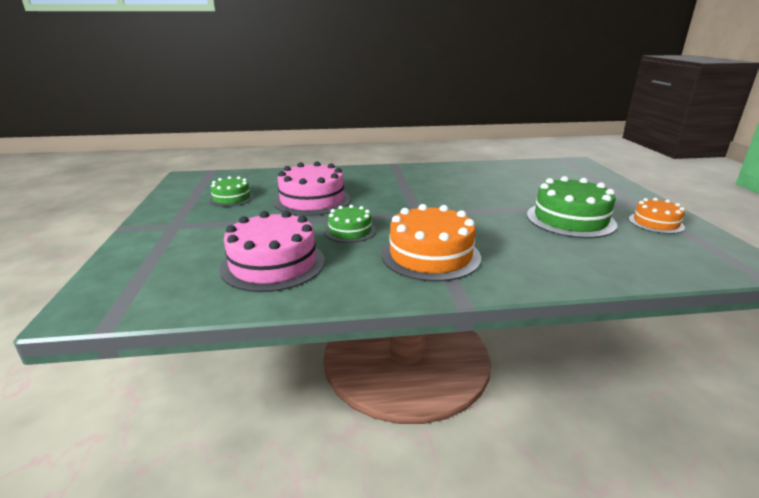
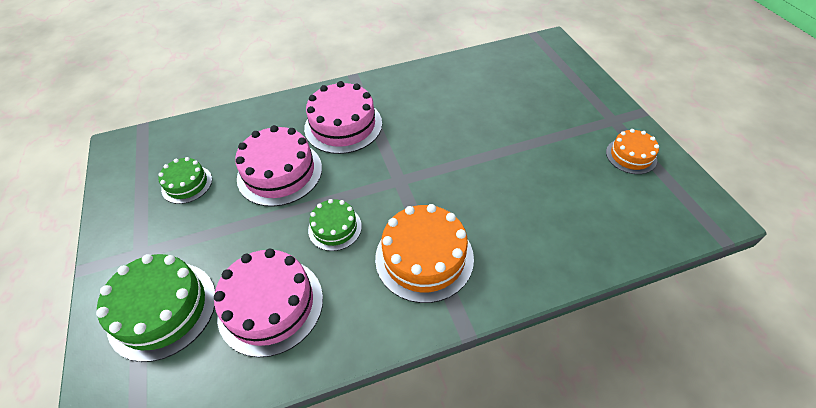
camera: 10 degrees left, 25 degrees up
(376, 184) = (343, 125): none -> pink cake
(570, 219) = (551, 164): green cake -> green cake (162, 309)

